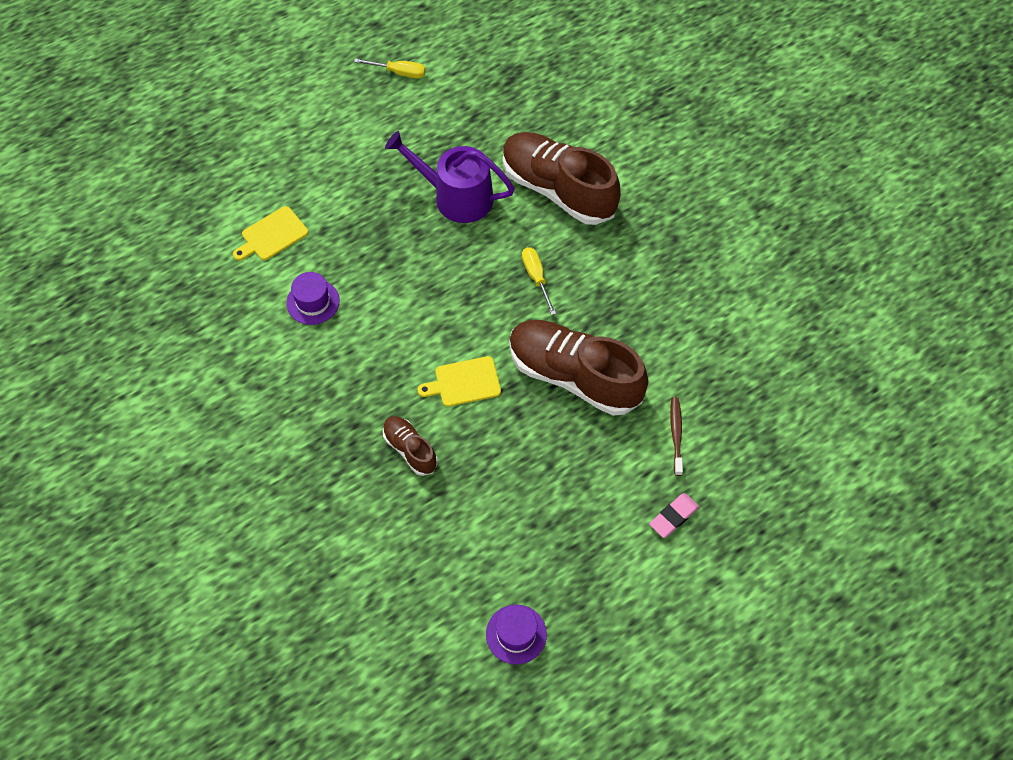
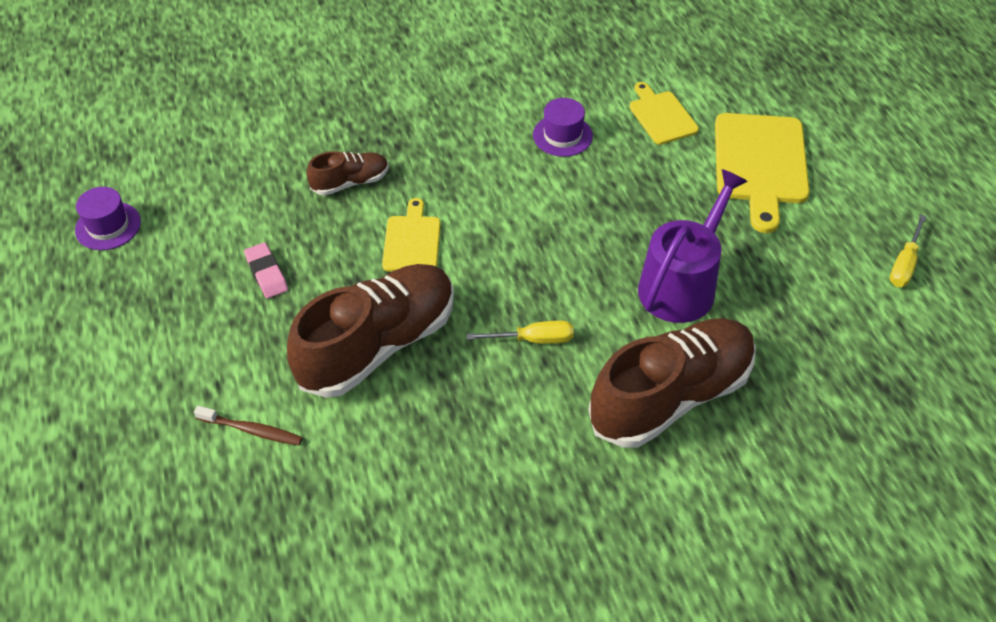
camera: 105 degrees right, 10 degrees down
(315, 162) = (760, 164): none -> yellow cutting board
(673, 517) = (151, 396): pink eraser -> pink eraser (266, 273)

